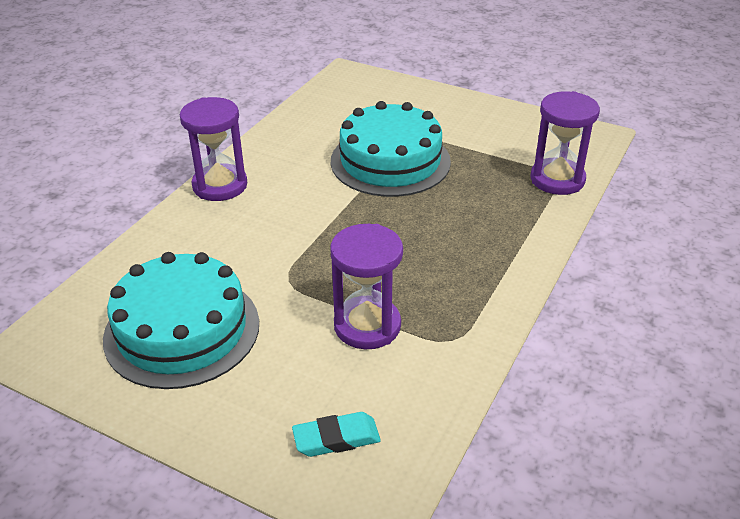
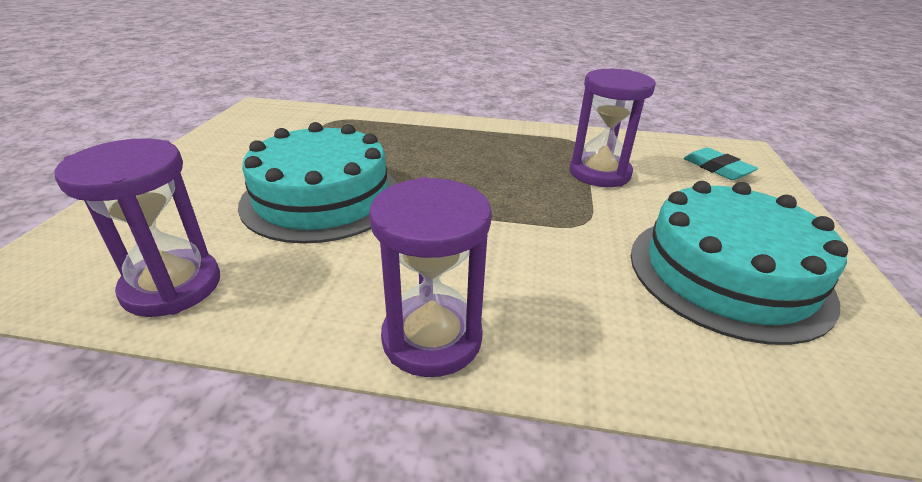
camera: 110 degrees left, 5 degrees down
(557, 179) = (340, 119): purple hourglass -> purple hourglass (172, 286)

